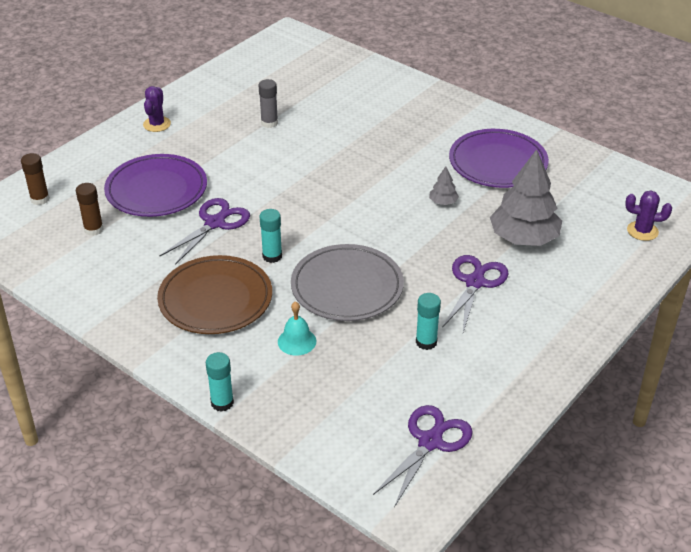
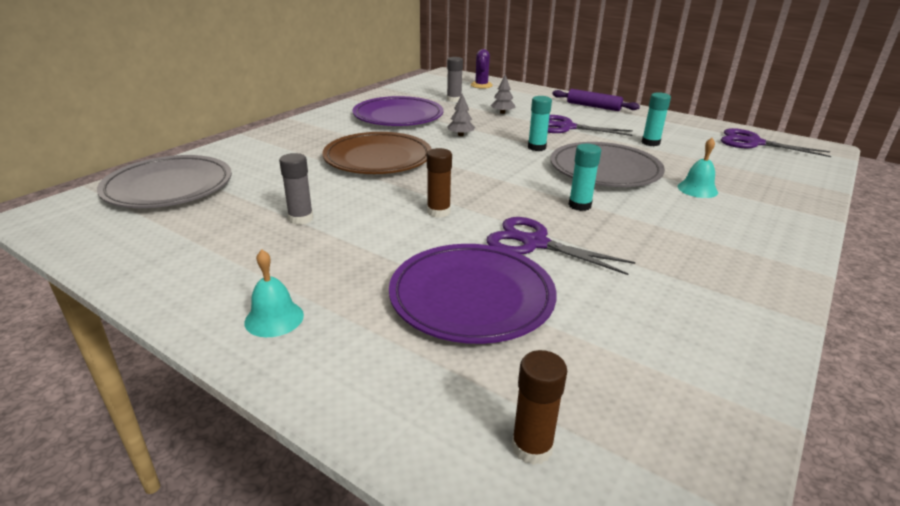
camera: 95 degrees left, 10 degrees down
(93, 229) = (595, 351): brown glue stick -> brown glue stick (438, 212)
(157, 124) = (274, 318): purple cactus -> turquoise bell
(215, 299) = (674, 233): brown plate -> brown plate (378, 158)
(222, 403) = (816, 220): turquoise glue stick -> turquoise glue stick (536, 147)
(325, 66) = (169, 187): none -> grey plate
(523, 238) = (502, 112): grey tree -> grey tree, size x0.43
(565, 322) = (593, 106): none -> purple rolling pin
(568, 204) = (454, 100): none -> grey glue stick

